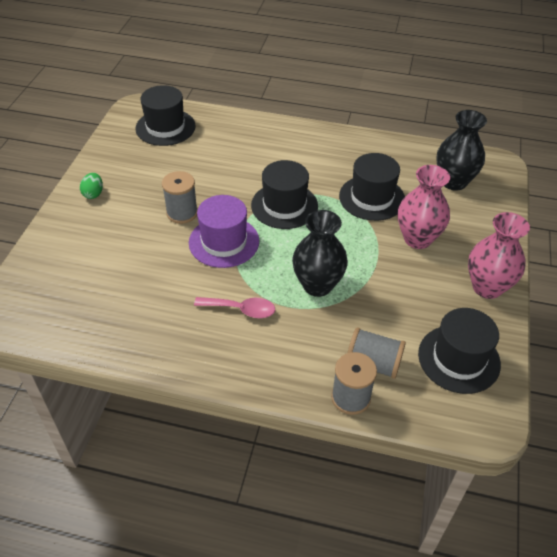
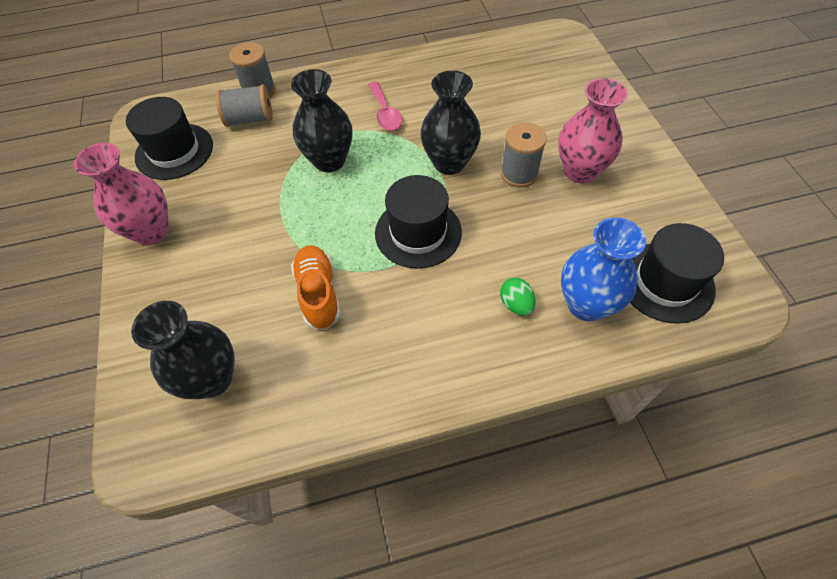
camera: 155 degrees right, 10 degrees up
(93, 194) = (628, 153): green egg -> green egg (516, 304)
(218, 135) = (586, 304): none -> blue vase
(224, 242) = (449, 163): purple hat -> black vase
(241, 309) = (385, 113): pink spoon -> pink spoon turned 90 degrees counterclockwise
(372, 198) = (318, 293): black hat -> orange shoe
(417, 239) = (242, 258): pink vase -> pink vase (580, 171)

